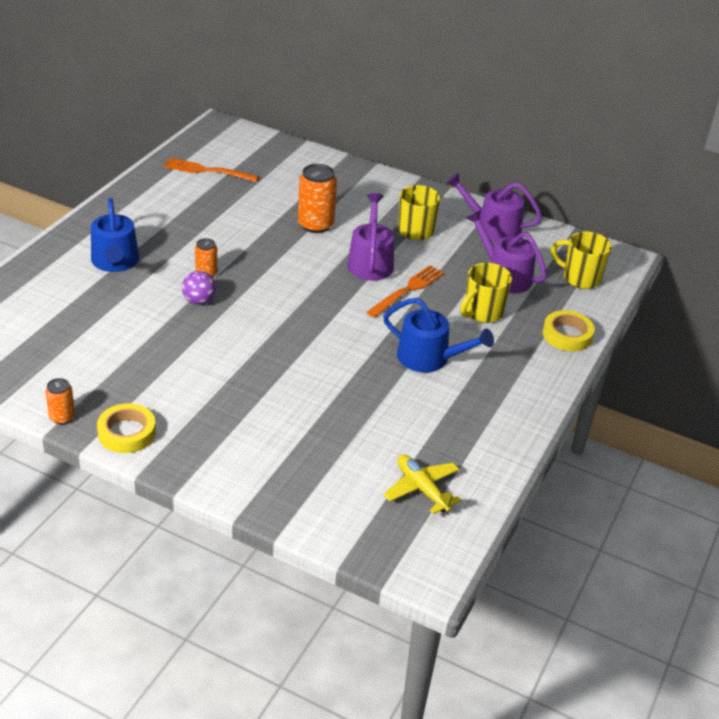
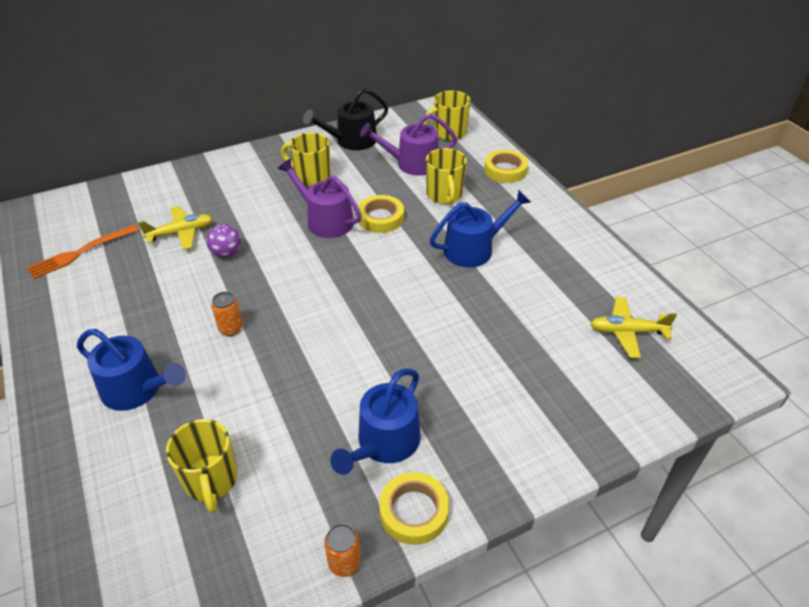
camera: 50 degrees left, 5 degrees up
(74, 330) = (211, 481): none -> yellow mug
(172, 394) = (384, 443): none -> blue watering can
(199, 301) = (265, 353): purple ball -> purple ball (226, 253)
(275, 201) = (181, 233): none -> yellow plane
(315, 225) = (242, 225): orange can -> none
(408, 290) = (381, 218): orange fork -> yellow tape
(492, 228) = (352, 141): purple watering can -> black watering can

